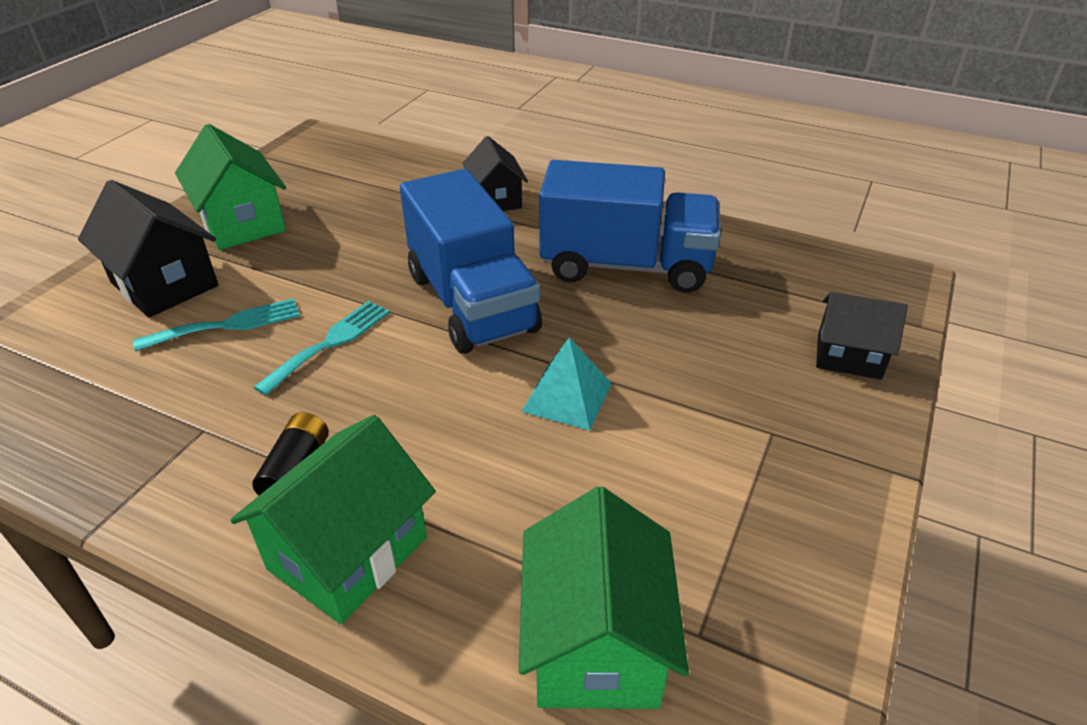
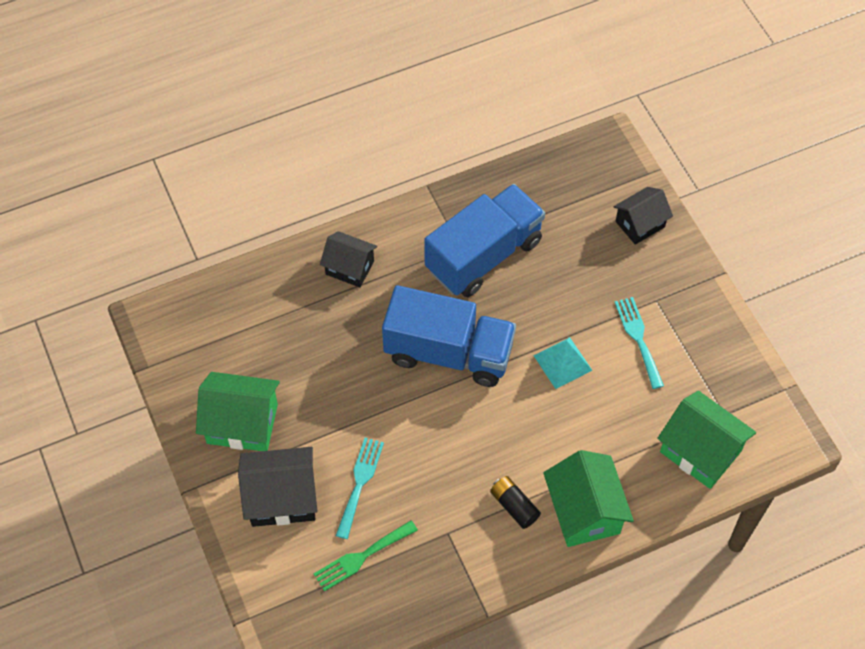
camera: 50 degrees left, 20 degrees up
(115, 375) = (361, 557): none -> green fork
(330, 343) = (424, 441): turquoise fork -> turquoise fork (638, 338)

